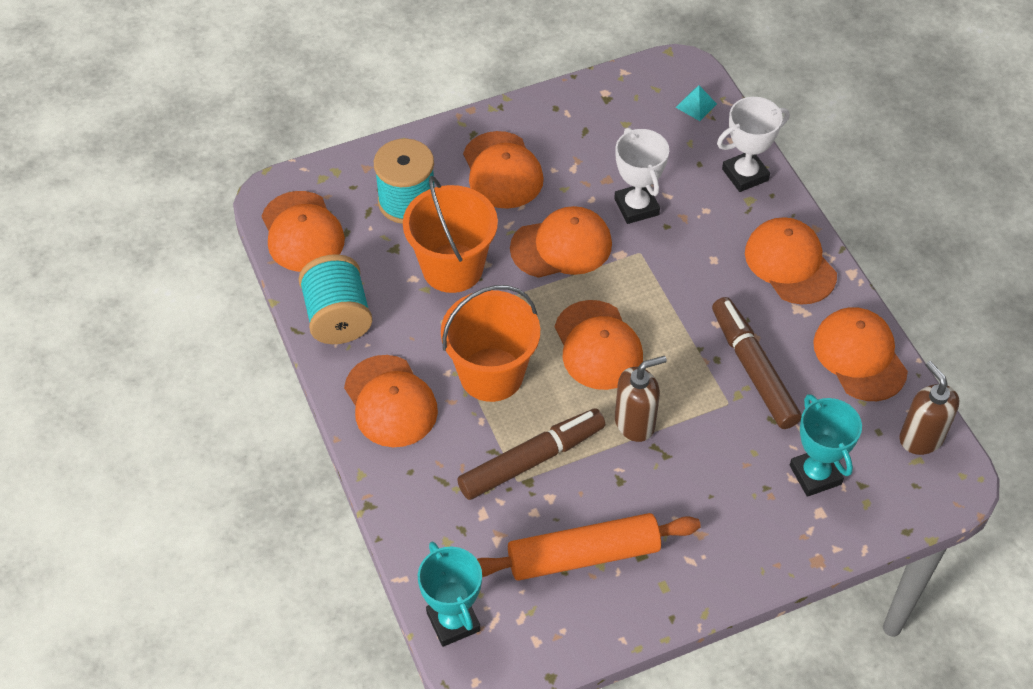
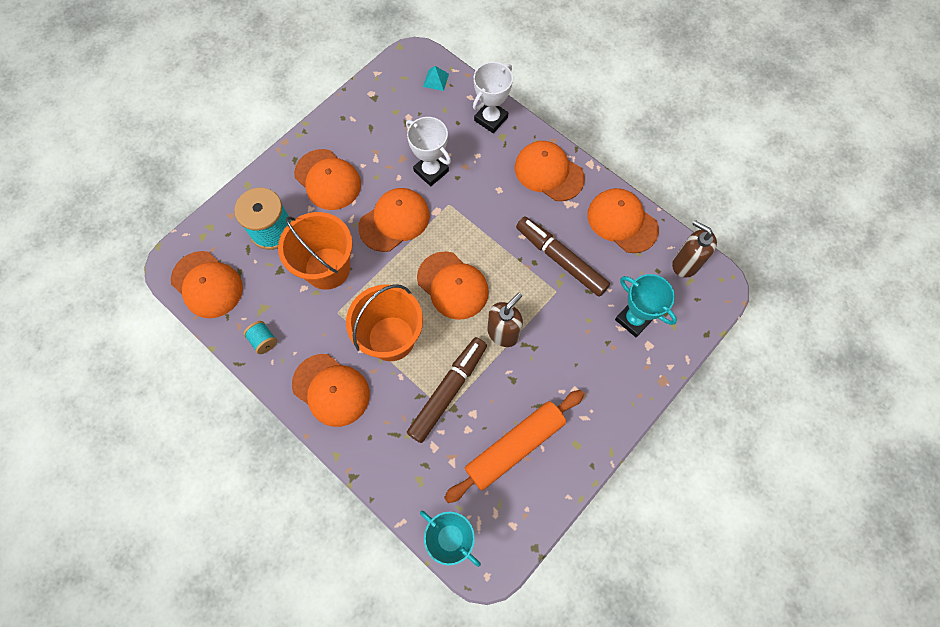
camera: 25 degrees left, 15 degrees up
(338, 317) = (264, 340): turquoise spool -> turquoise spool, size x0.49

